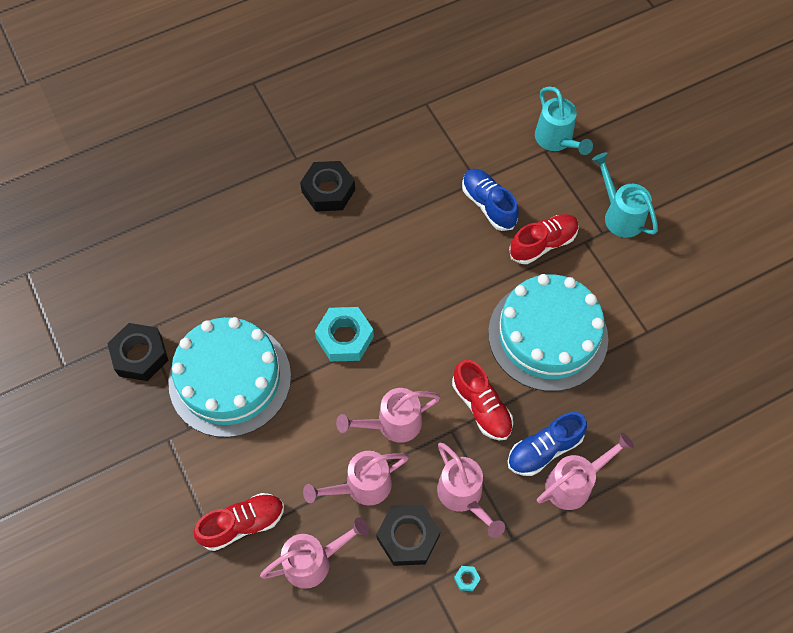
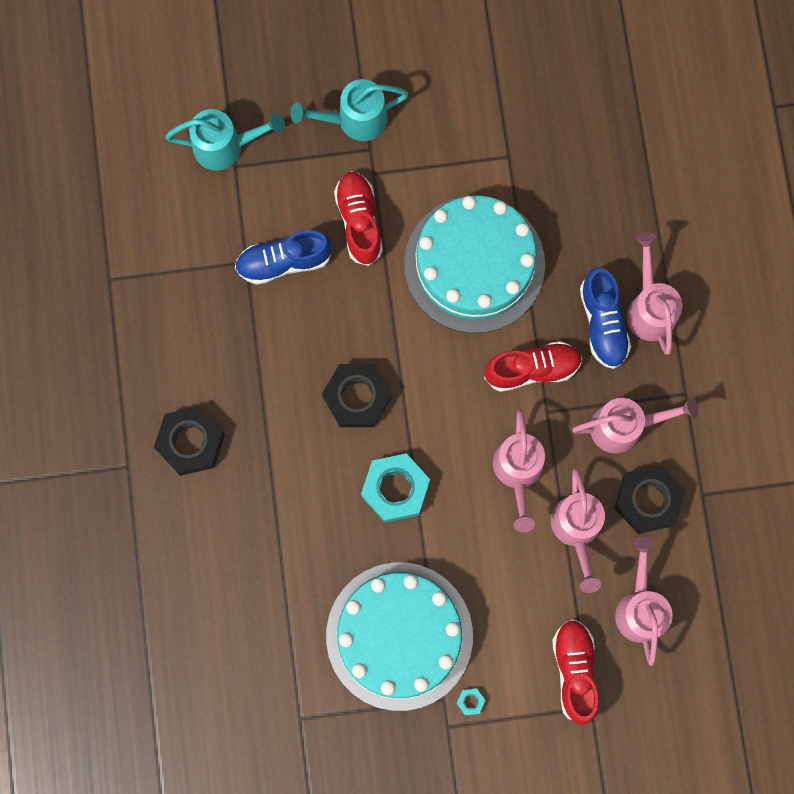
camera: 70 degrees left, 15 degrees up
(140, 355) = (331, 732): black nut -> black nut (357, 397)
(466, 579) = (710, 457): turquoise nut -> turquoise nut (470, 701)

